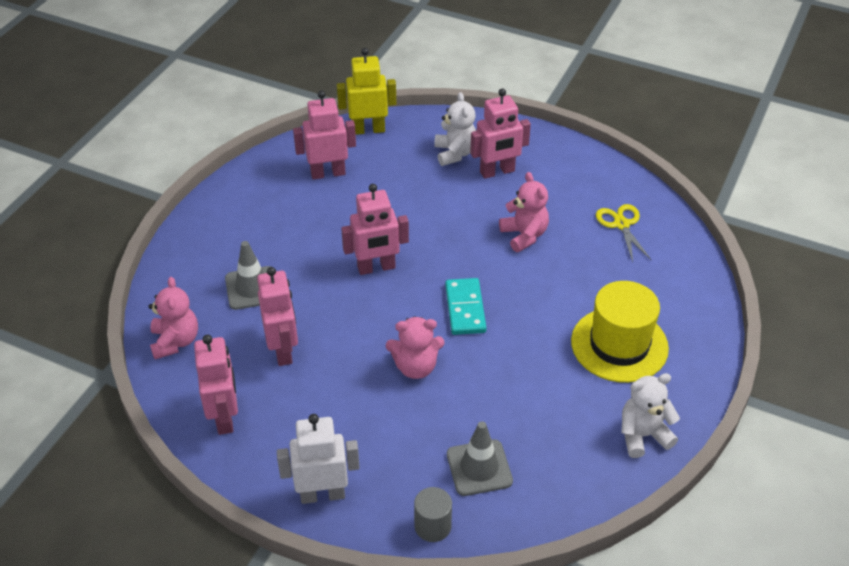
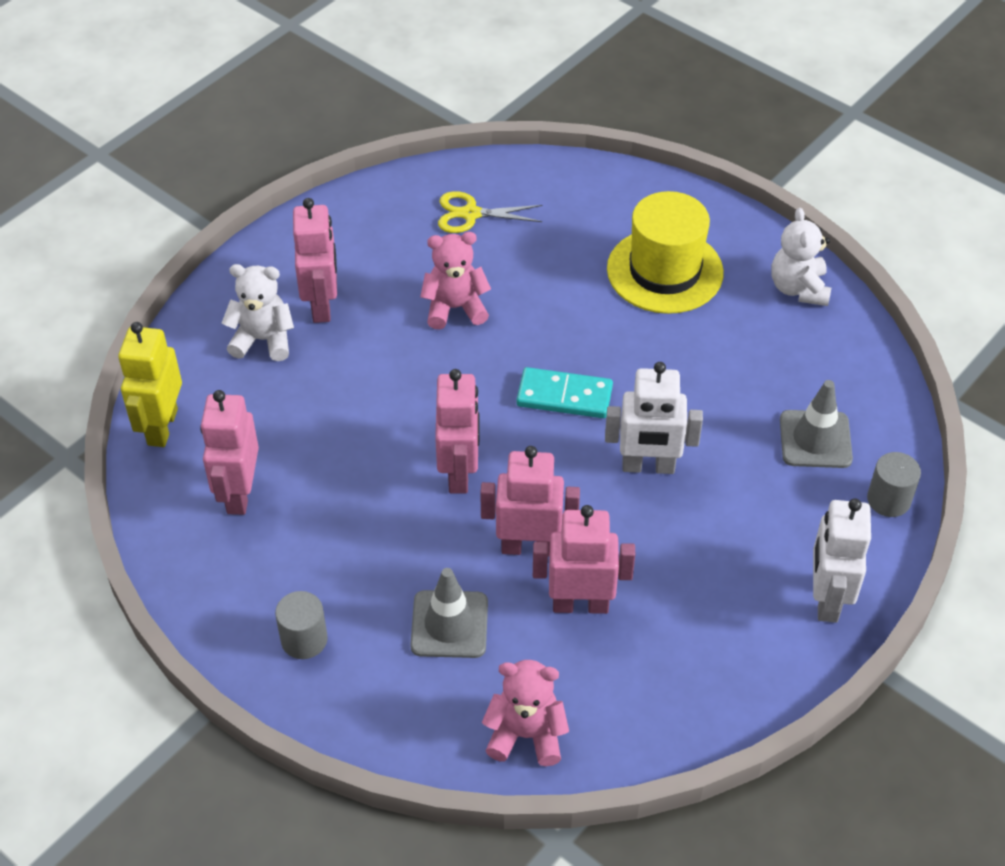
camera: 75 degrees left, 5 degrees up
(225, 417) = (682, 689): pink robot -> pink robot (528, 547)
(227, 226) = (304, 639): none -> grey cylinder
(415, 367) = (648, 466): pink teddy bear -> white robot

